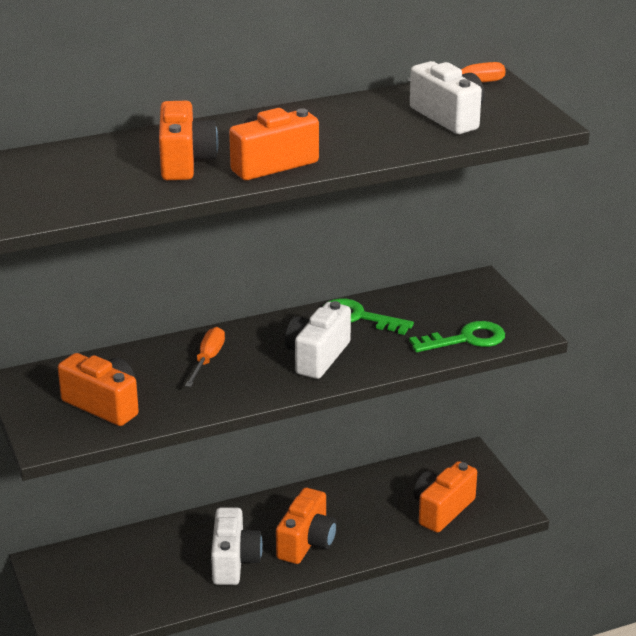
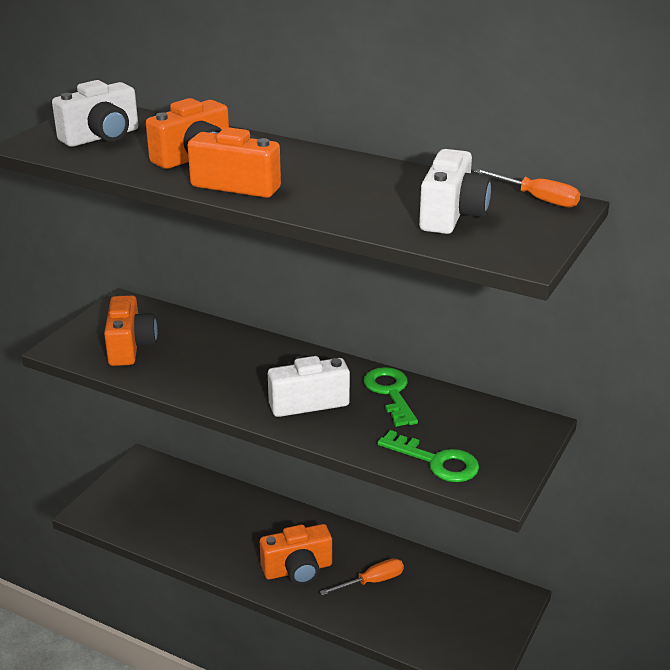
camera: 50 degrees right, 0 degrees up
(207, 360) = (239, 358): orange screwdriver -> orange screwdriver (372, 581)
(234, 561) = (235, 545): white camera -> white camera (101, 137)
(442, 510) = (426, 623): orange camera -> none

